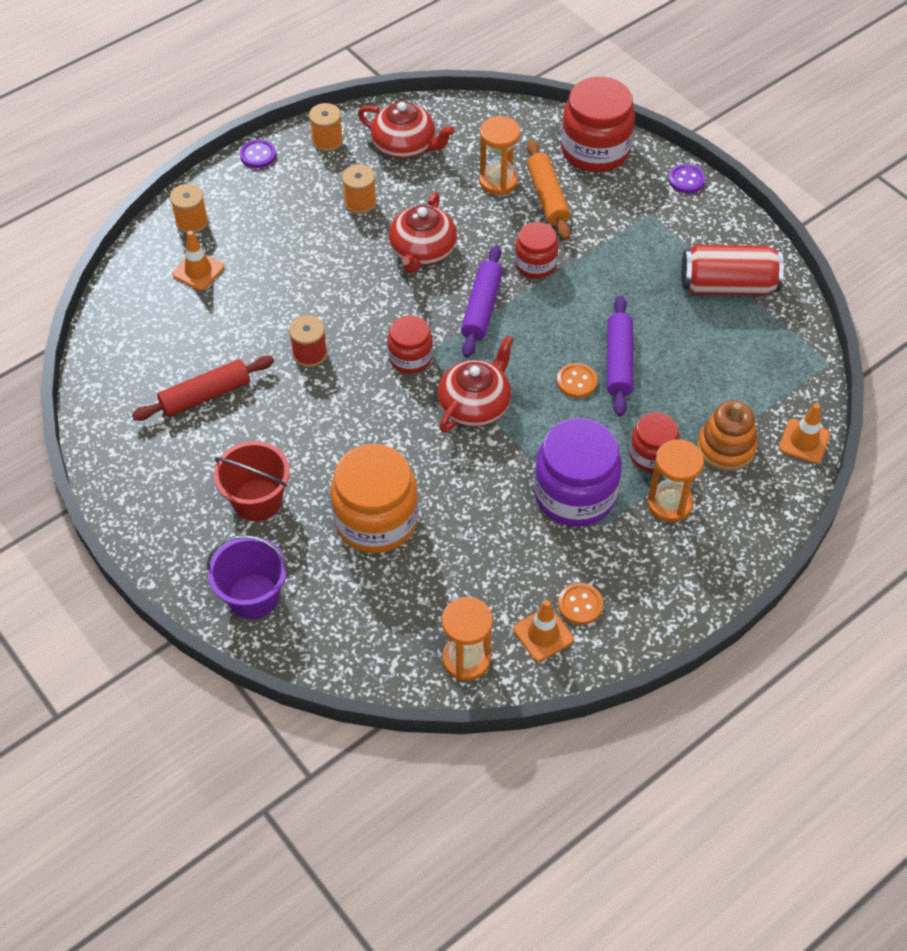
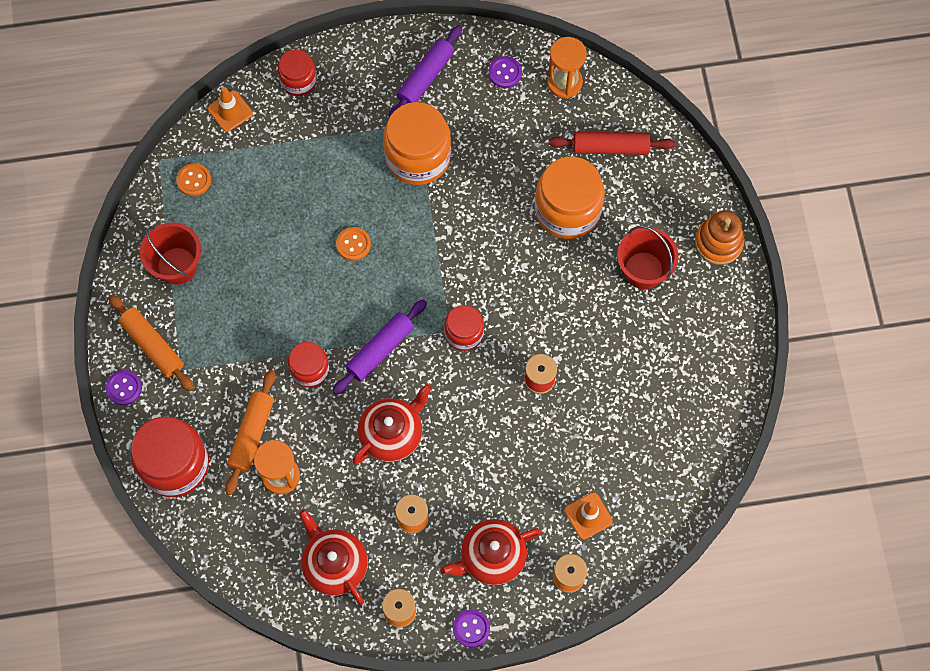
camera: 150 degrees left, 15 degrees up
(206, 395) = (639, 383): red rolling pin -> red rolling pin (610, 147)
(253, 596) = (681, 197): purple bucket -> none
(475, 405) = (441, 265): red teapot -> red teapot (491, 557)
(543, 634) = (505, 73): orange traffic cone -> purple button
(574, 494) = (418, 157): purple jar -> orange jar
(580, 605) = (468, 79): orange button -> orange button (194, 180)
(618, 362) = (311, 244): purple rolling pin -> purple rolling pin (426, 77)
(652, 455) = (343, 157): red jar -> red jar (298, 80)
(669, 503) = (358, 116): orange hourglass -> none
(691, 219) = (153, 345): none -> orange rolling pin
(726, 447) = (287, 135): orange stacking toy -> orange stacking toy (718, 242)
(727, 286) = (177, 266): red can -> red bucket

